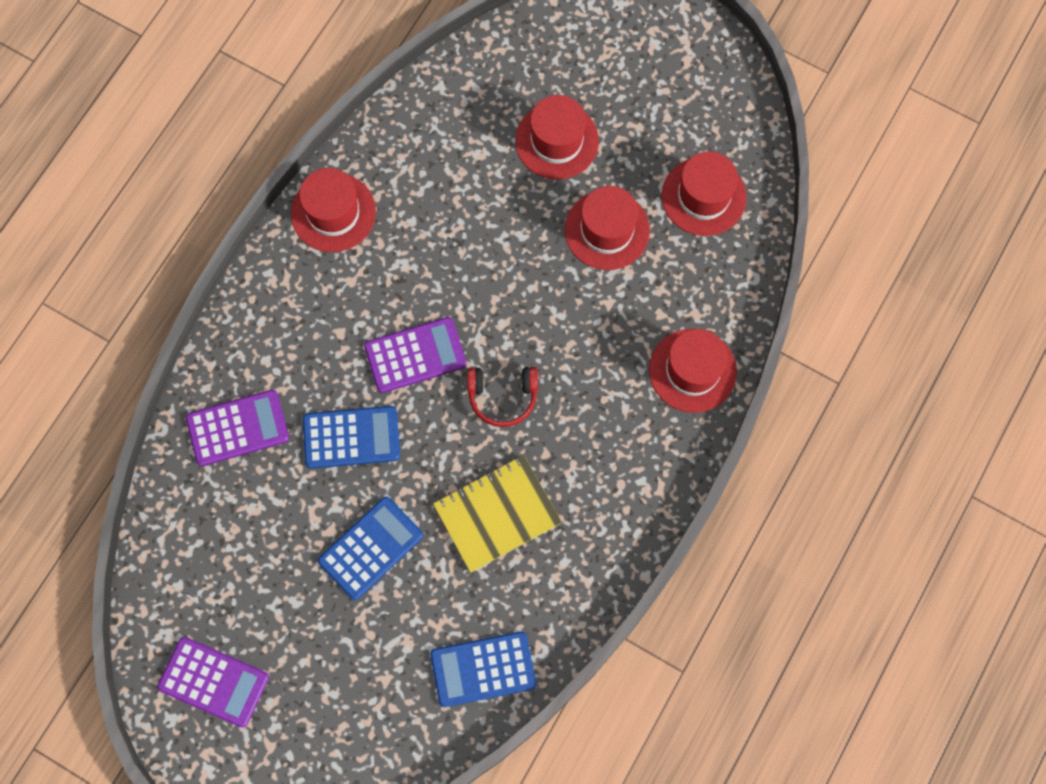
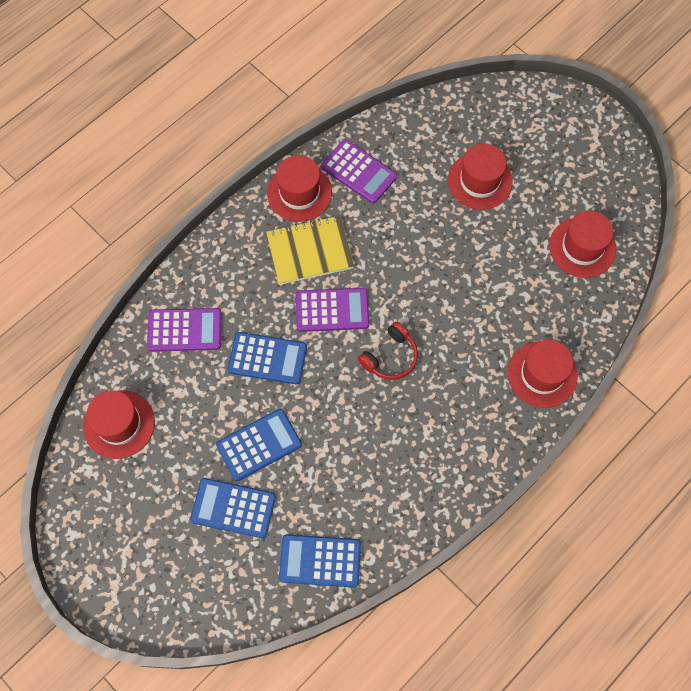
camera: 15 degrees right, 5 degrees down
(214, 681) = (112, 514): purple calculator -> purple calculator (359, 172)
(361, 634) = (233, 508): none -> blue calculator
(497, 514) = (362, 444): yellow notebook -> yellow notebook (310, 251)
(502, 396) = (390, 357): red headphones -> red headphones turned 60 degrees counterclockwise
(607, 230) = (501, 254): red hat -> red hat (119, 424)

